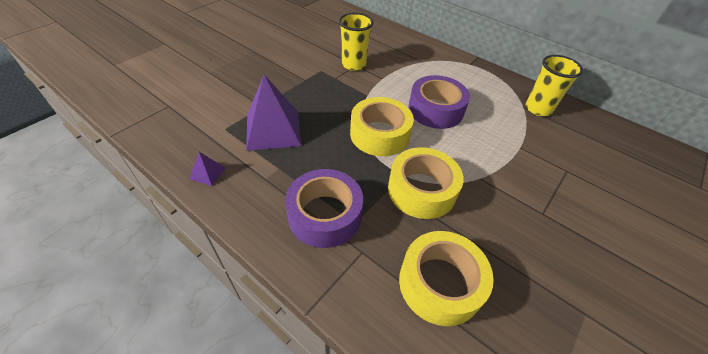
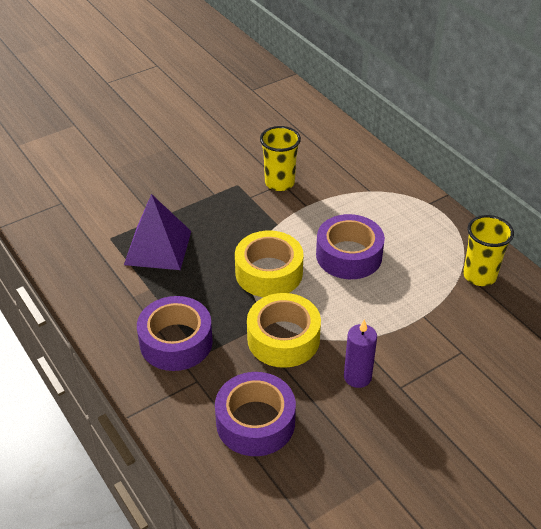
camera: 20 degrees right, 5 degrees down
(207, 173) = (81, 281): purple pyramid -> none
(440, 283) = (255, 422): yellow tape -> purple tape
(503, 212) = (357, 377): none -> purple candle

